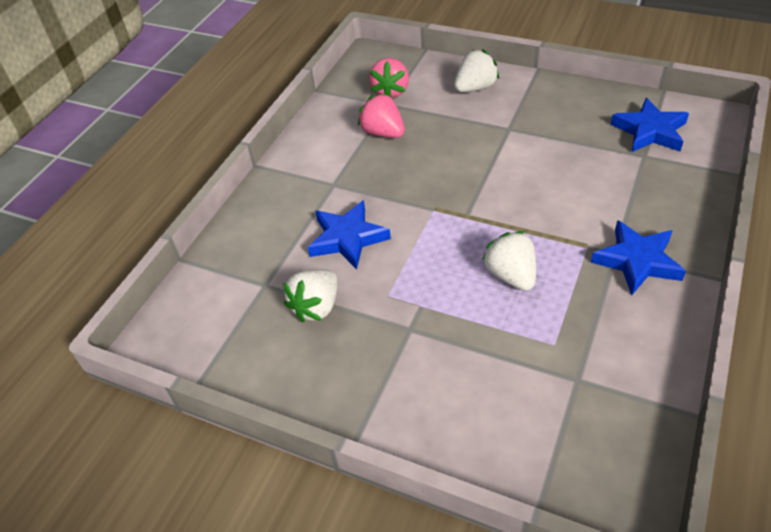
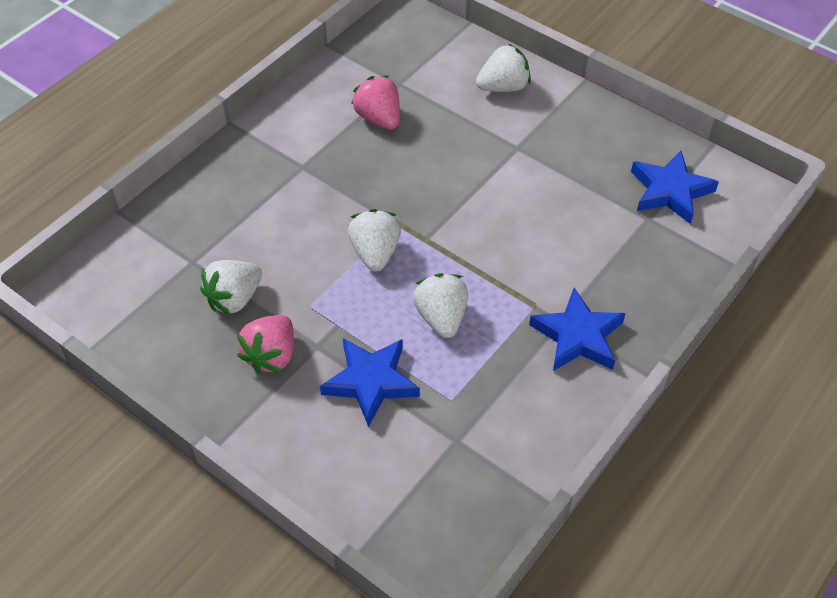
camera: 10 degrees right, 5 degrees up
(347, 238) = (293, 233): blue star -> blue star (370, 382)
(391, 91) = (408, 68): pink strawberry -> pink strawberry (271, 355)
(427, 237) = (375, 253): none -> white strawberry

